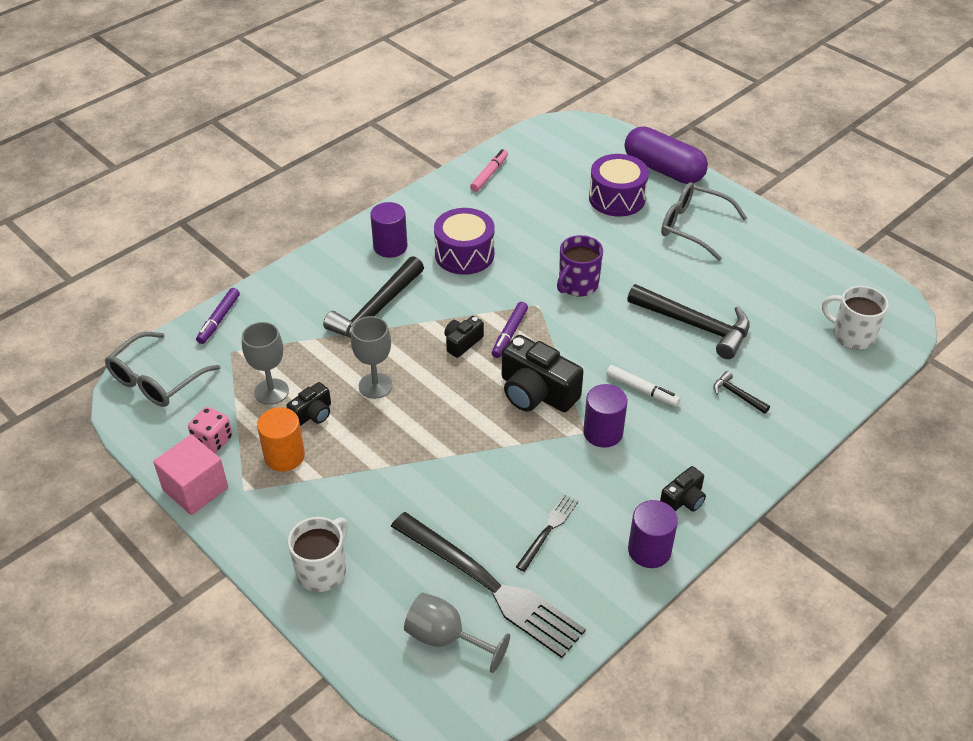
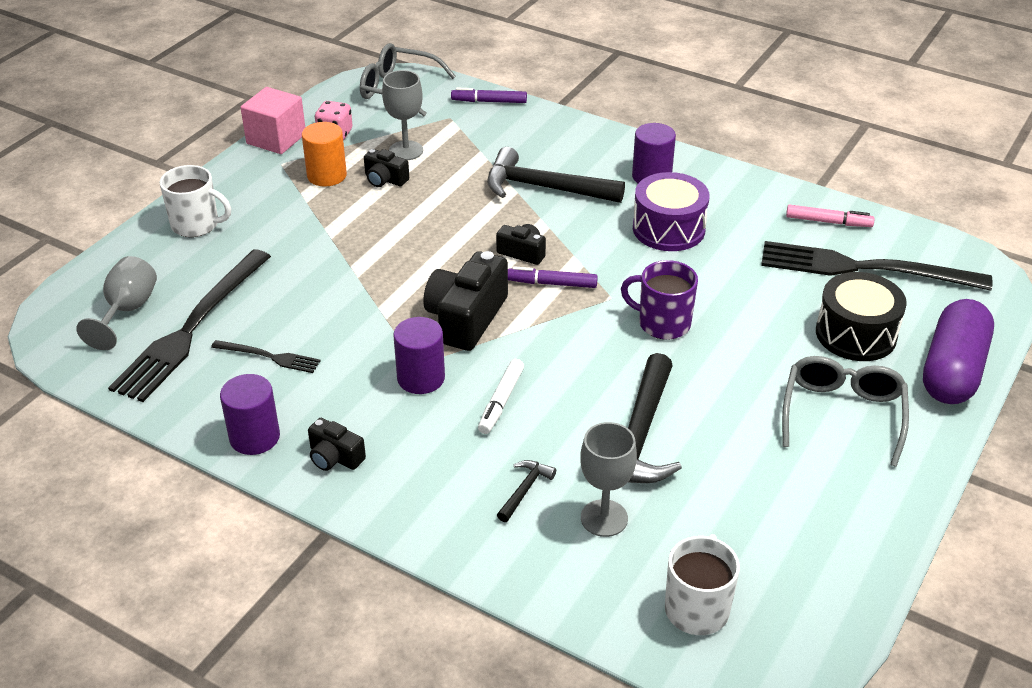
camera: 75 degrees right, 5 degrees down
(375, 386) = (436, 208): grey goblet -> grey goblet (604, 518)
(548, 174) = (864, 268): none -> black fork
(617, 198) = (856, 334): purple drum -> black drum

